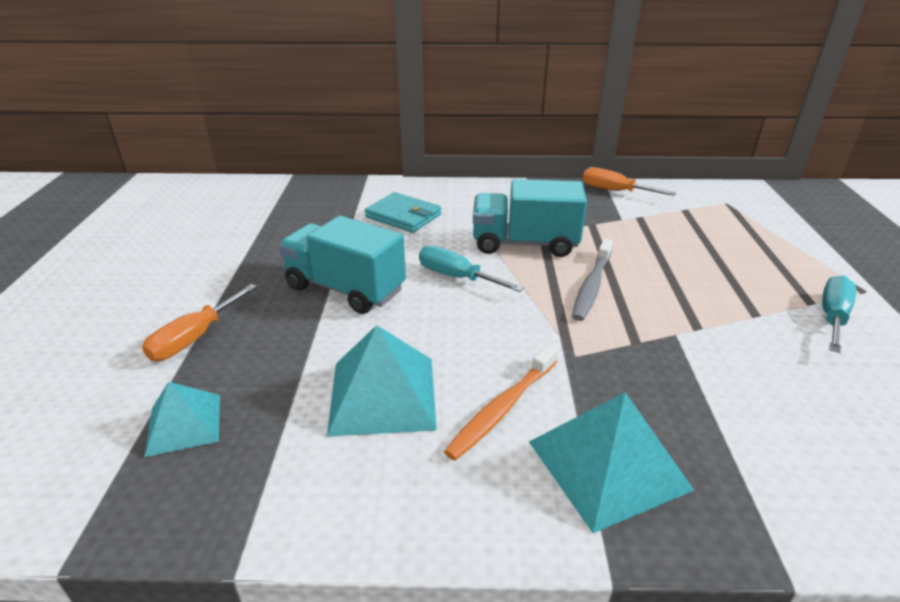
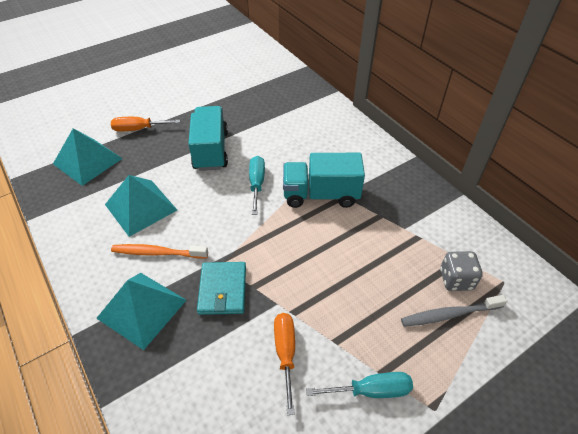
camera: 55 degrees right, 15 degrees up
(184, 424) = (88, 161): turquoise pyramid -> turquoise pyramid, size x1.61
(403, 216) = (303, 131): turquoise wallet -> turquoise wallet (222, 290)
(524, 244) = (320, 195): turquoise truck -> turquoise truck turned 60 degrees counterclockwise
(592, 286) = (298, 245): grey toothbrush -> grey toothbrush (449, 314)
(614, 191) = (446, 209): orange screwdriver -> orange screwdriver (285, 353)
(709, 221) = (456, 279): none -> grey dice

